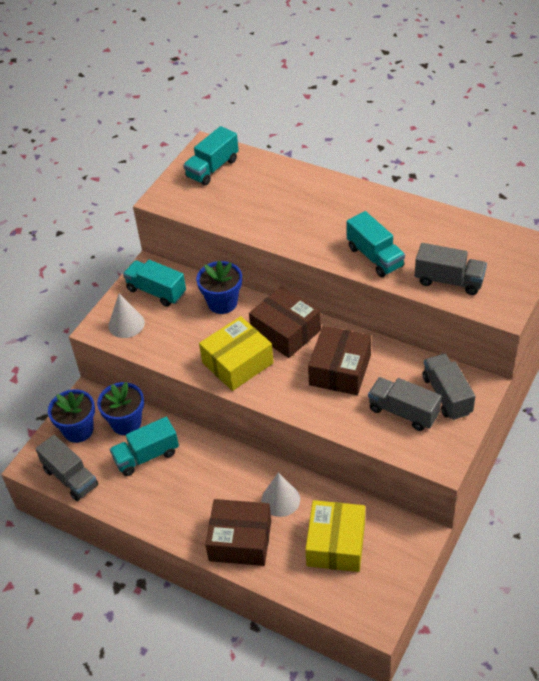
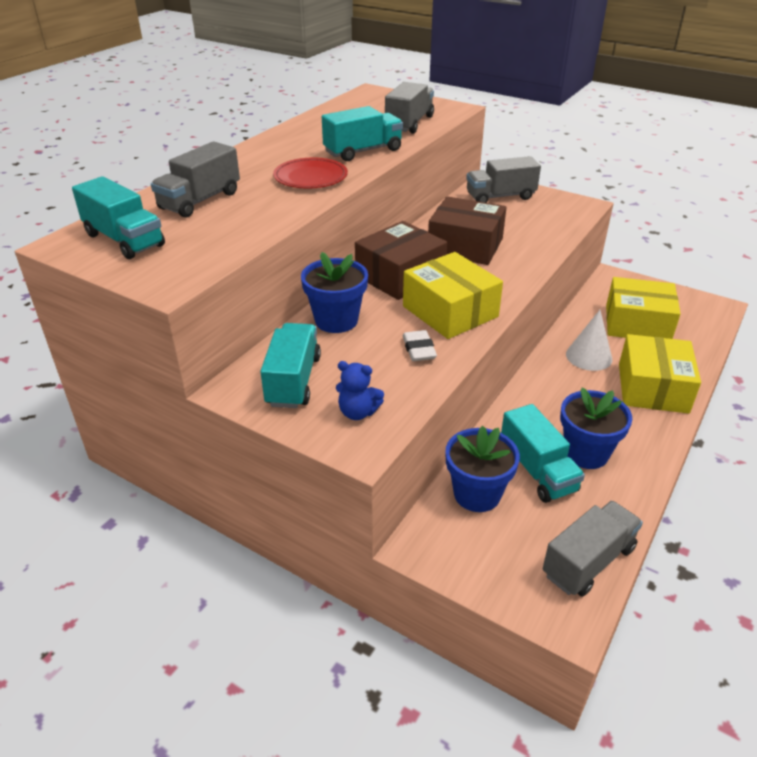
camera: 90 degrees left, 10 degrees down
(78, 430) = (491, 555): blue flower pot -> blue flower pot (586, 453)
(126, 324) = (358, 412): white cone -> blue teddy bear
(156, 291) = (293, 381): turquoise truck -> turquoise truck turned 150 degrees clockwise
(190, 348) = (419, 349): none -> white eraser
(240, 540) = (652, 388): brown box -> yellow box
(318, 234) = (310, 177): none -> red plate
(403, 412) = (523, 217): grey truck -> grey truck (200, 201)

